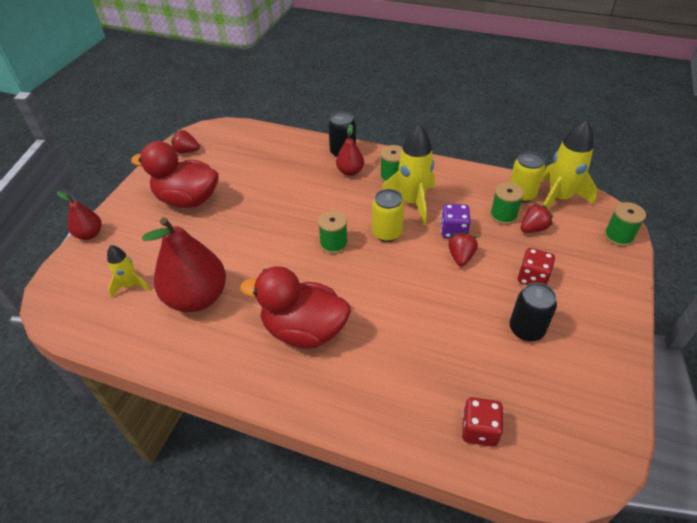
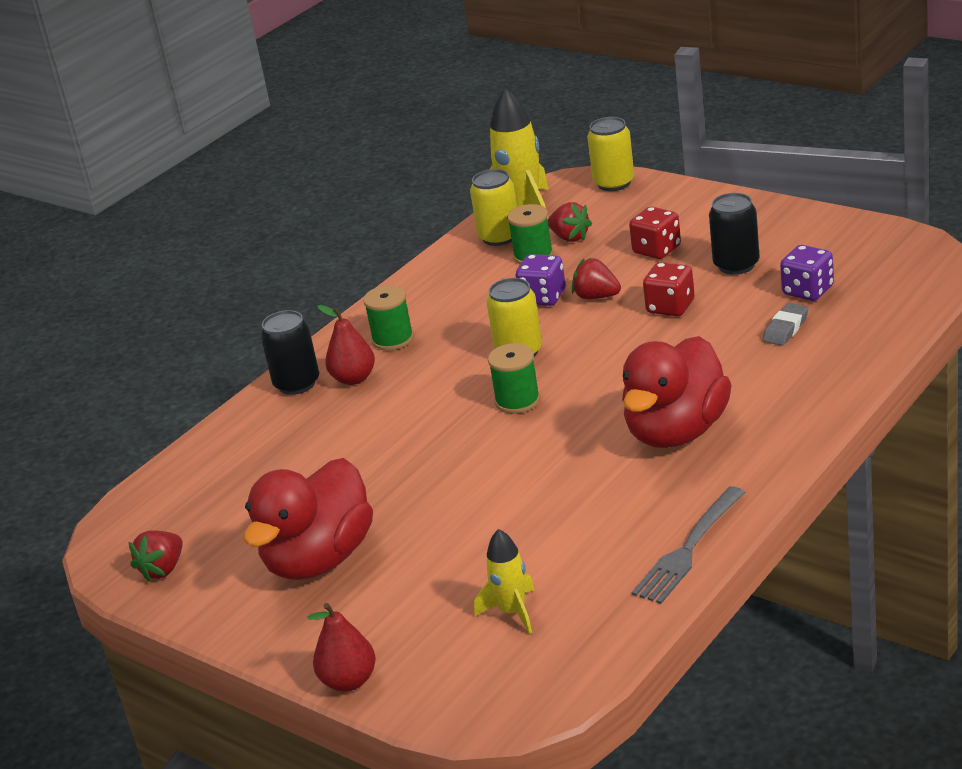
camera: 70 degrees left, 15 degrees down
(177, 359) = (689, 549): none -> grey fork
(197, 298) = (573, 535): red pear -> none
(412, 202) = (463, 326): yellow rocket -> none
(443, 375) = (785, 328): none -> grey eraser
(479, 430) = (865, 312): red dice -> red dice (670, 307)
(501, 383) = (808, 291): none -> purple dice
(533, 228) = (570, 237): red strawberry -> red strawberry turned 150 degrees clockwise
(618, 236) = (614, 183): green spool -> yellow can

